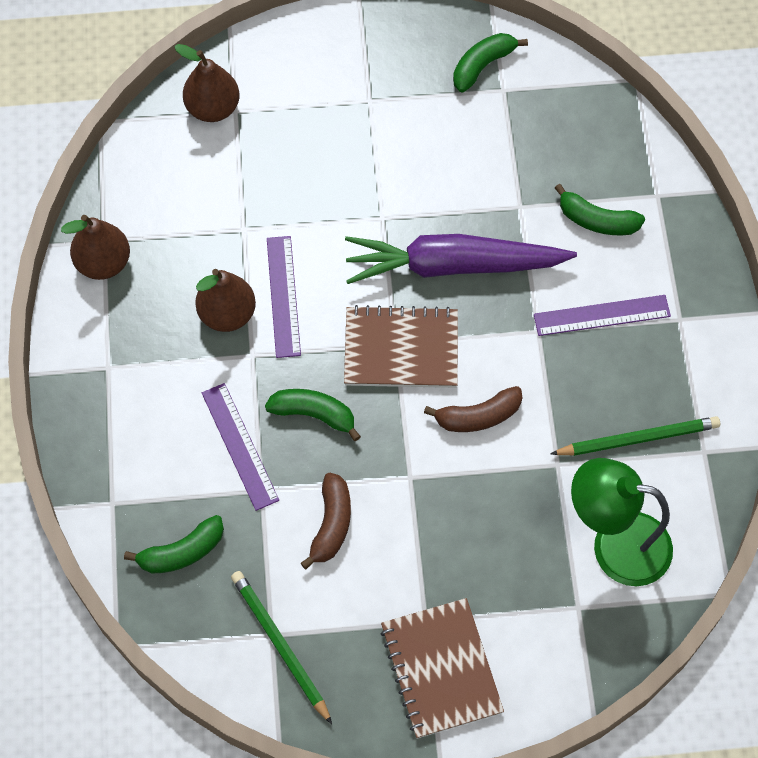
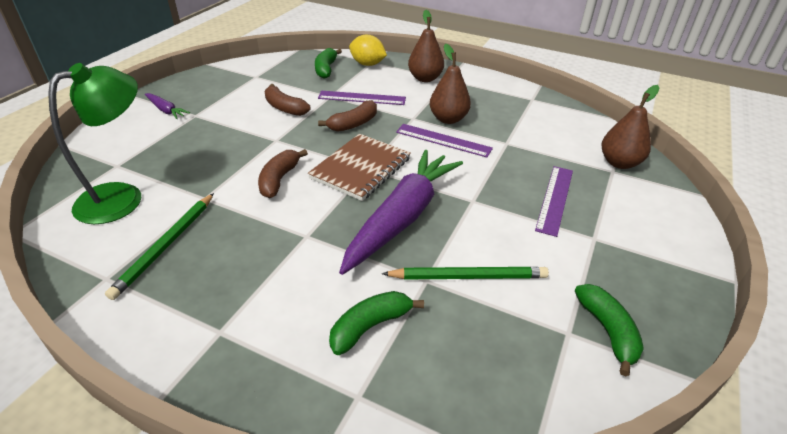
camera: 120 degrees right, 25 degrees down
(103, 263) = (516, 95): brown pear -> brown pear (425, 78)
(126, 504) = (367, 64): none -> yellow lemon
(280, 645) = (247, 76): green pencil -> green pencil (468, 276)
(314, 414) = (353, 124): green banana -> brown banana
(441, 669) = (166, 110): brown notebook -> purple carrot
(602, 315) = (280, 279): purple ruler -> purple ruler (555, 199)

